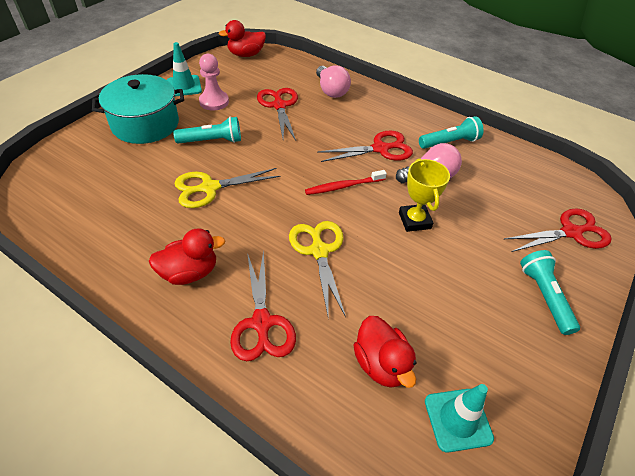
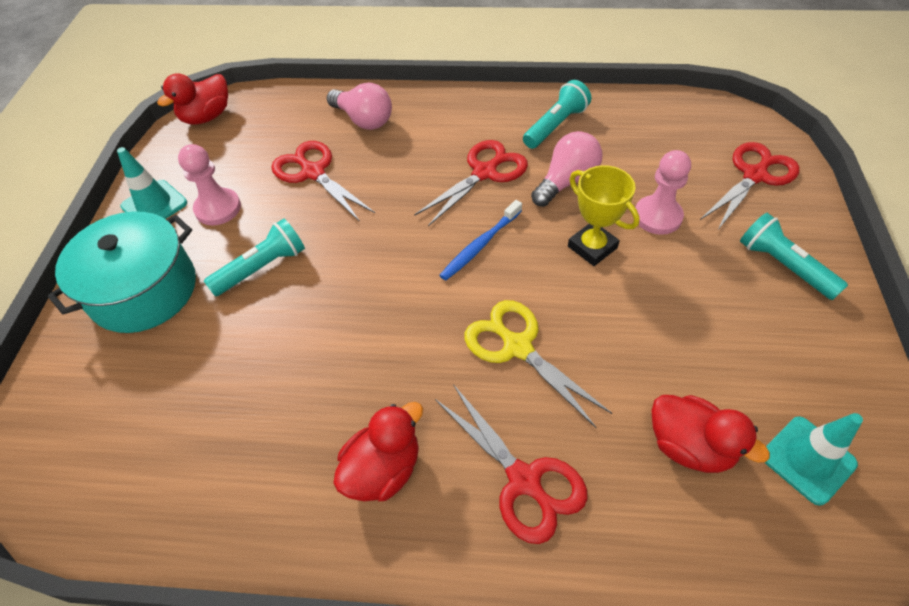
camera: 25 degrees left, 5 degrees up
(210, 188) = (314, 337): yellow scissors -> none
(343, 186) = (480, 245): red toothbrush -> blue toothbrush
(475, 224) = (657, 216): none -> pink pawn

